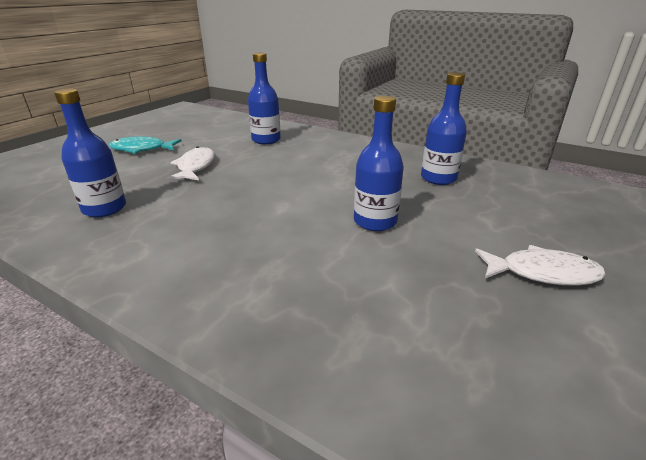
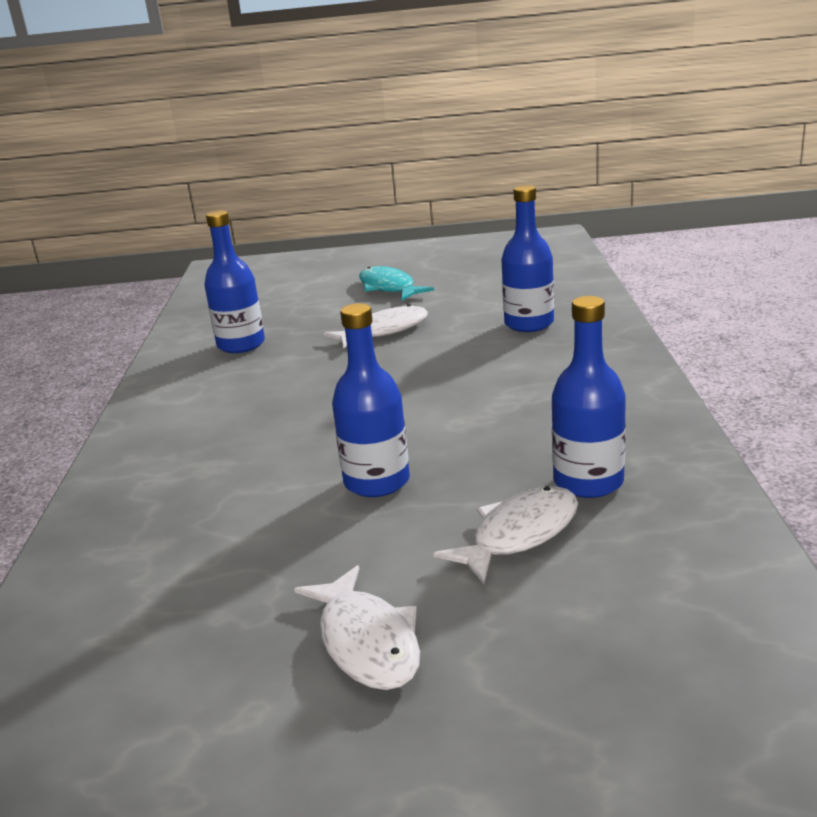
camera: 60 degrees right, 5 degrees down
(469, 205) = (519, 534): none -> white fish

